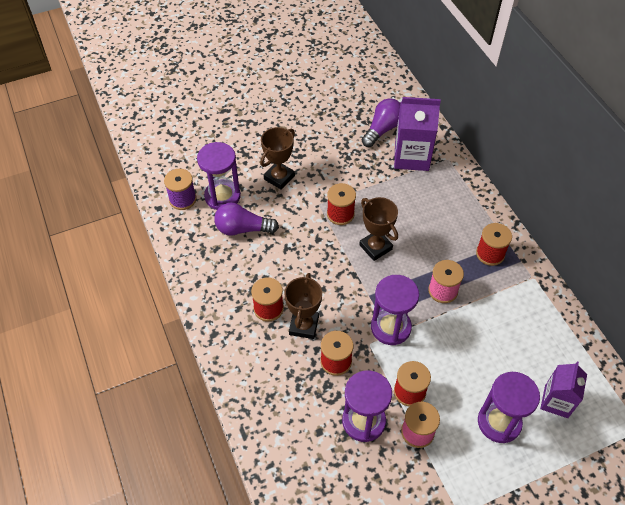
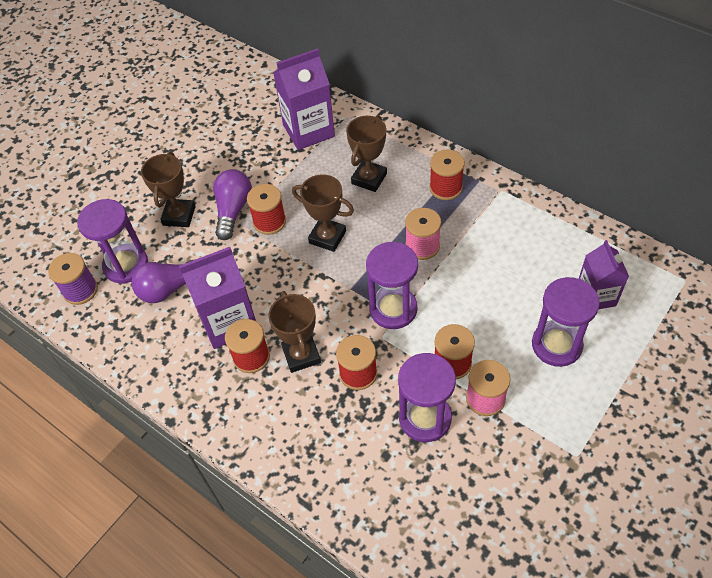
camera: 25 degrees left, 0 degrees up
(268, 274) = (228, 321): none -> purple carton
(382, 129) = (261, 117): purple light bulb -> purple light bulb (233, 210)
(435, 217) = (369, 179): none -> brown trophy

